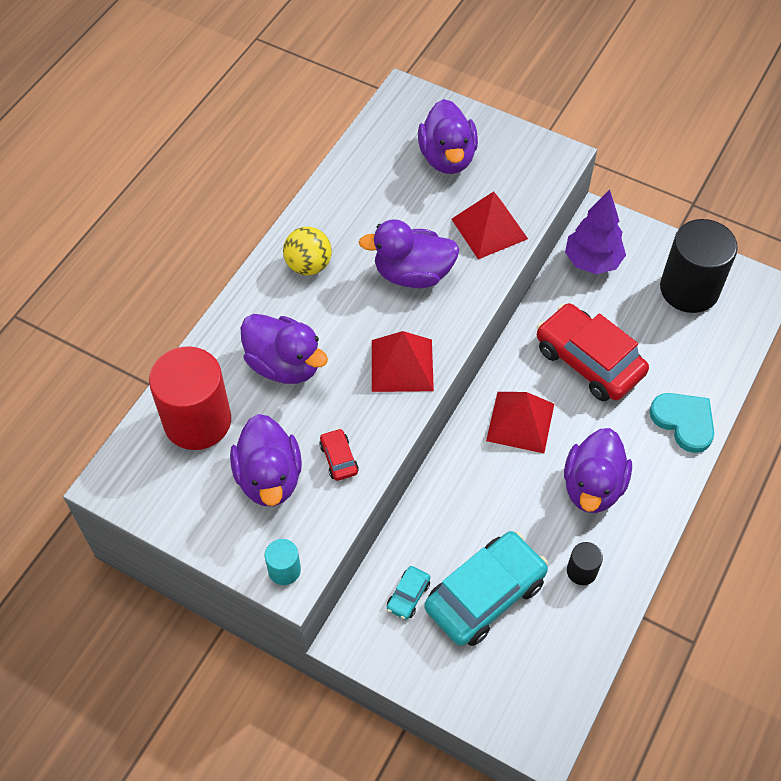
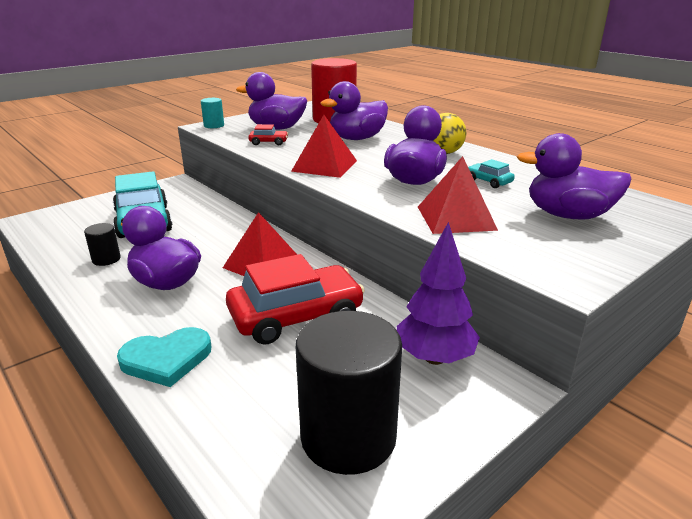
camera: 110 degrees right, 30 degrees down
(408, 596) = (178, 200): turquoise car -> turquoise car (488, 181)

